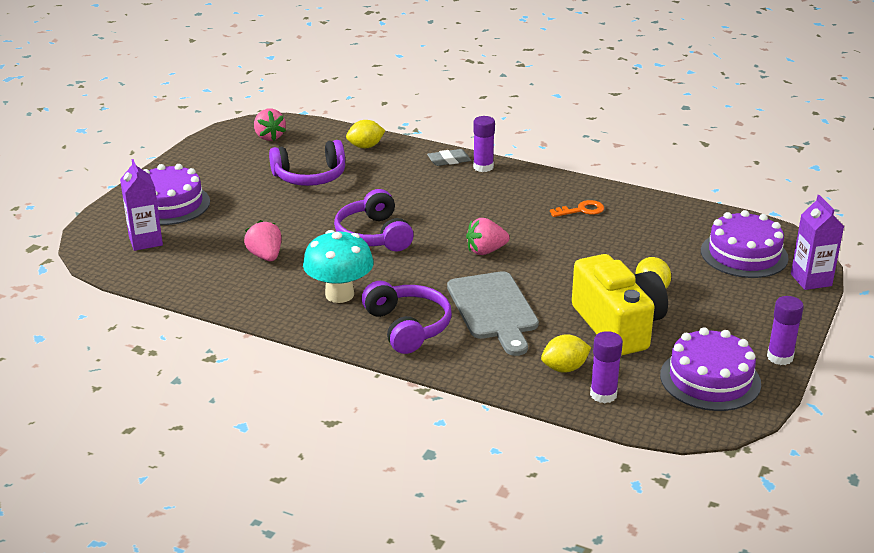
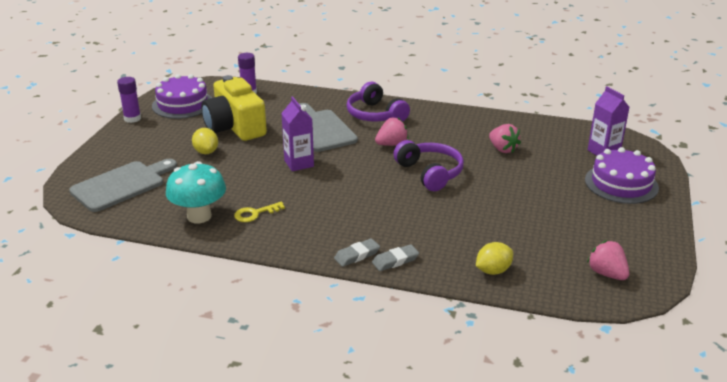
camera: 170 degrees right, 0 degrees up
(310, 176) = (523, 225): purple headphones -> none
(339, 294) = (431, 129): turquoise mushroom -> turquoise mushroom (199, 216)
(483, 167) = (357, 255): purple glue stick -> grey eraser
(486, 251) = (335, 168): pink strawberry -> pink strawberry (391, 144)
(564, 368) = (271, 102): yellow lemon -> none
(581, 210) = (255, 213): orange key -> yellow key
(744, 254) = (121, 185): purple cake -> grey cutting board
(811, 280) = (78, 169): purple carton -> purple carton (299, 163)

